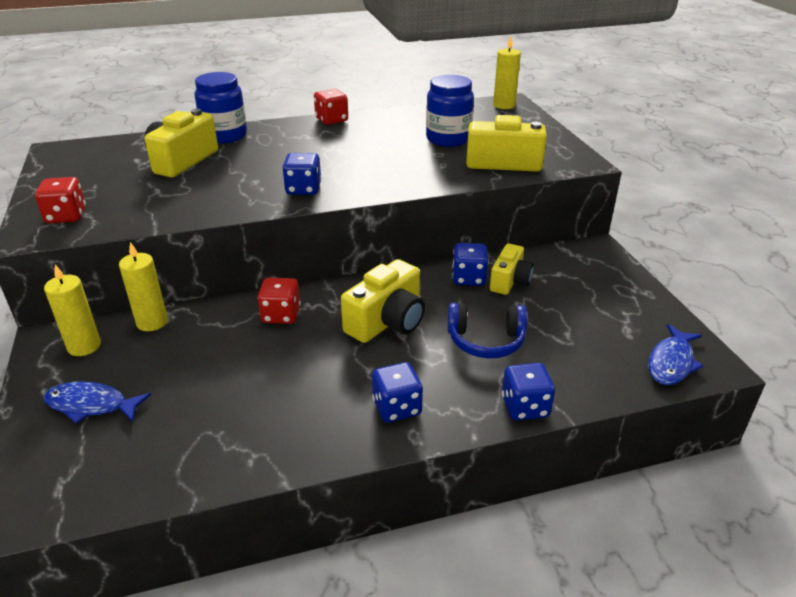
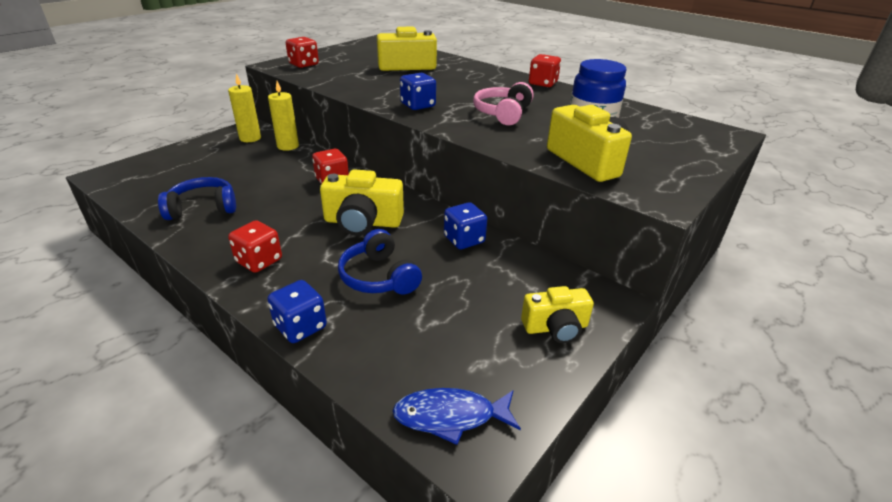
camera: 55 degrees right, 0 degrees up
(91, 405) = (199, 160): blue fish -> none
(225, 136) = (459, 65): blue jar -> none
(237, 427) = (203, 208): none -> blue headphones
(375, 159) = (503, 113): none -> pink headphones
(397, 407) = (259, 261): blue dice -> red dice
(504, 105) = (713, 133): yellow candle -> none
(510, 281) = (484, 262): yellow camera -> yellow camera (555, 327)

